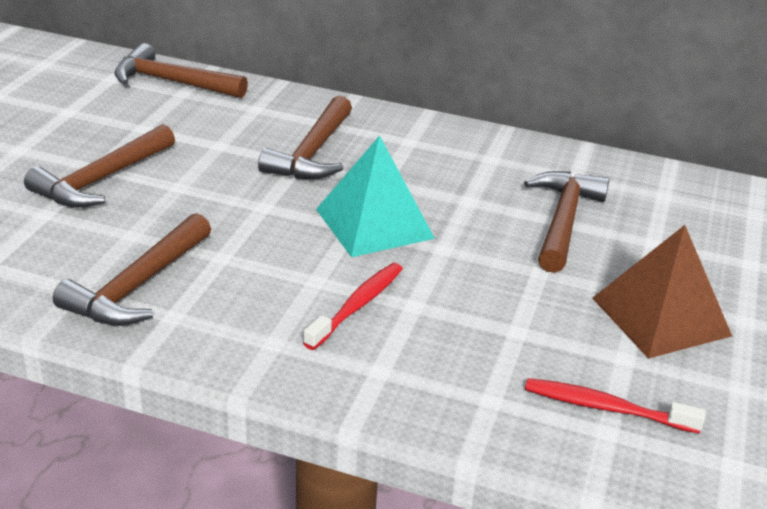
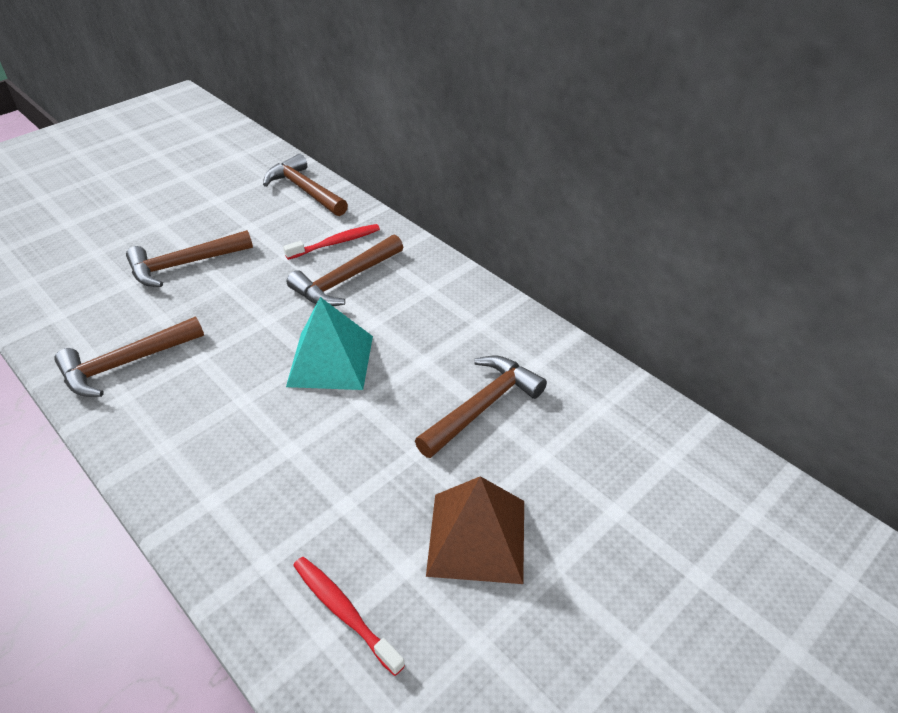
camera: 30 degrees right, 10 degrees up
(357, 306) = (249, 434): red toothbrush -> red toothbrush (336, 243)

